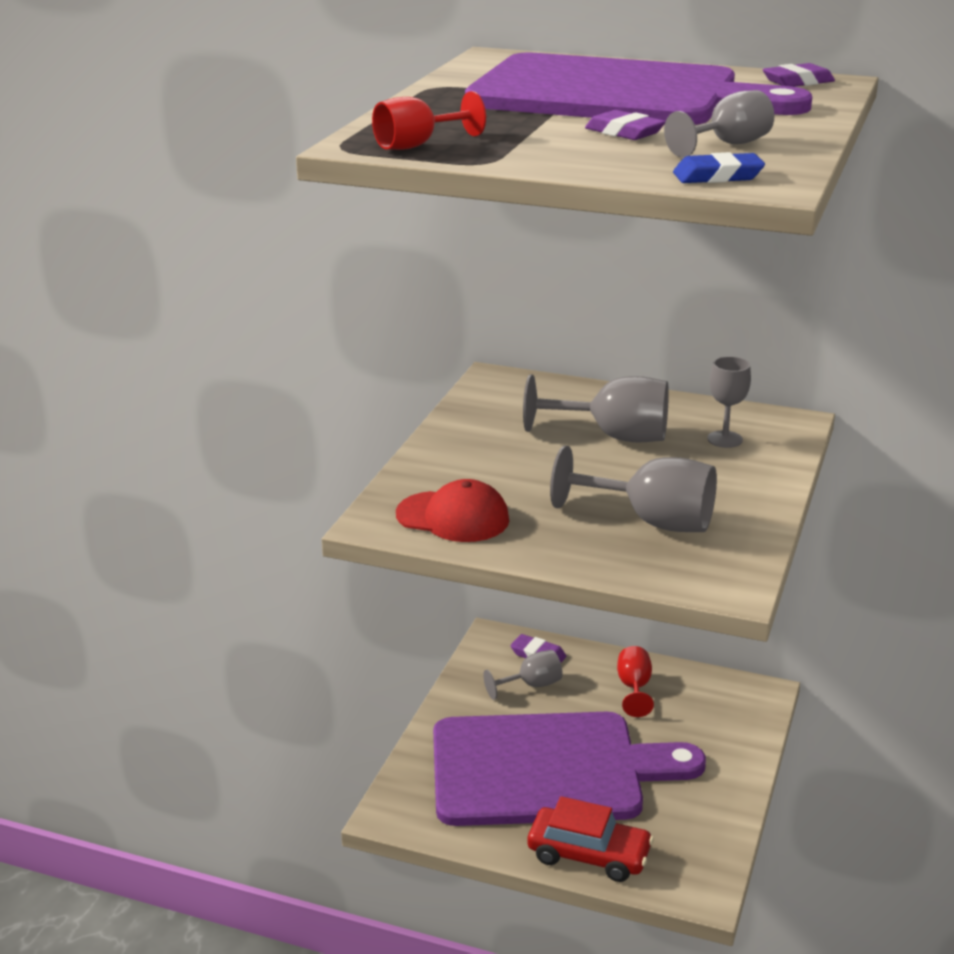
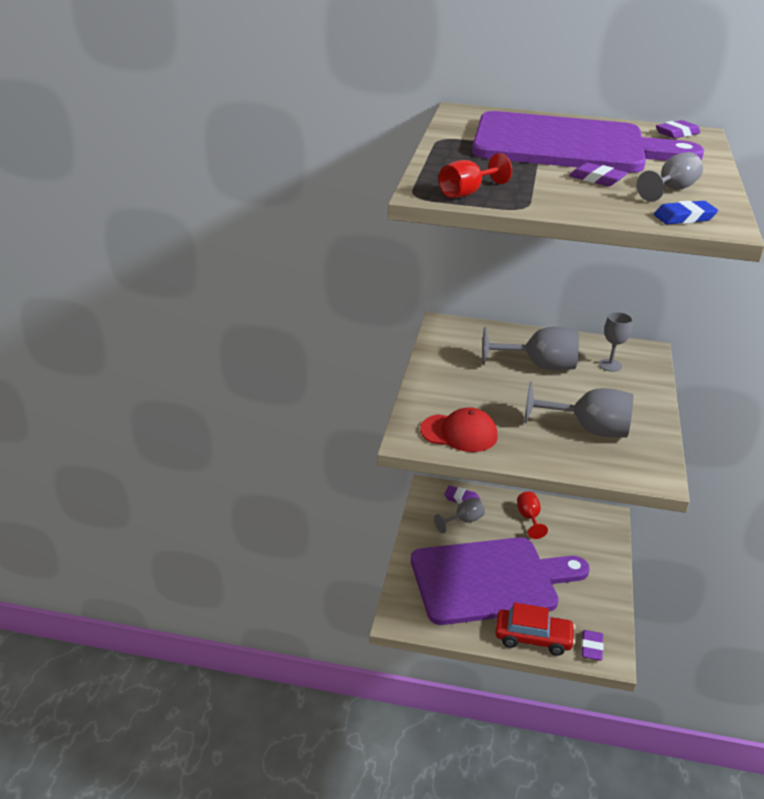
camera: 10 degrees left, 5 degrees up
(677, 875) = (591, 647): none -> purple eraser

